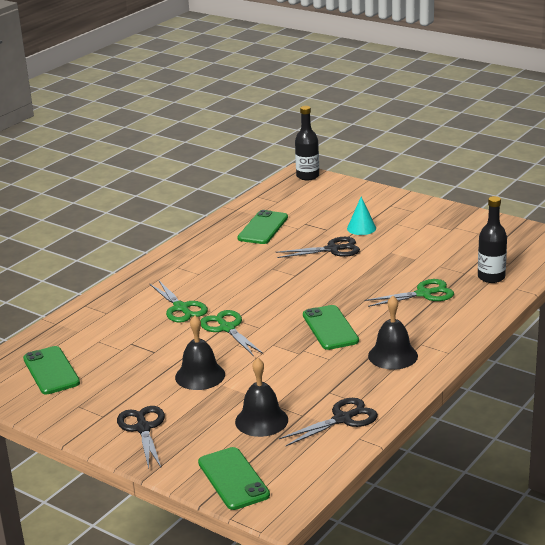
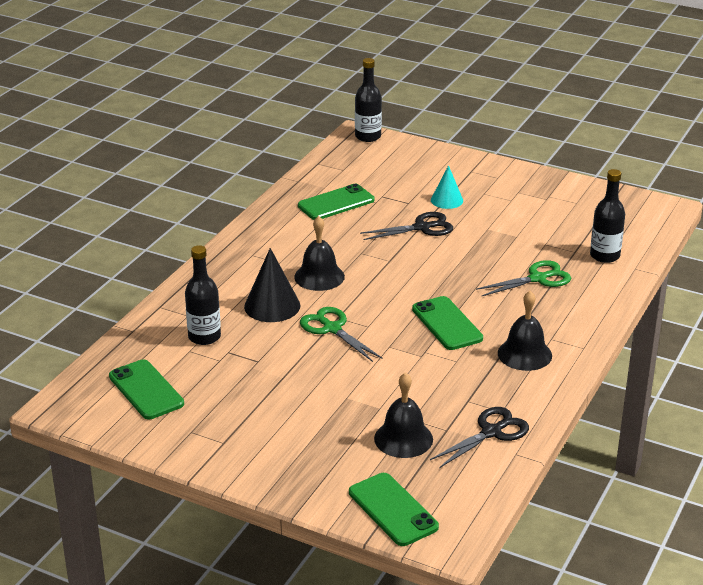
camera: 10 degrees left, 5 degrees up
(115, 330) = (204, 337): none -> black bottle
(143, 428) = (274, 455): black scissors -> none
(181, 308) = (272, 306): green scissors -> black cone
(200, 375) = (319, 388): black bell -> black bell (319, 276)
(263, 228) = (336, 203): green phone -> green phone turned 45 degrees clockwise

